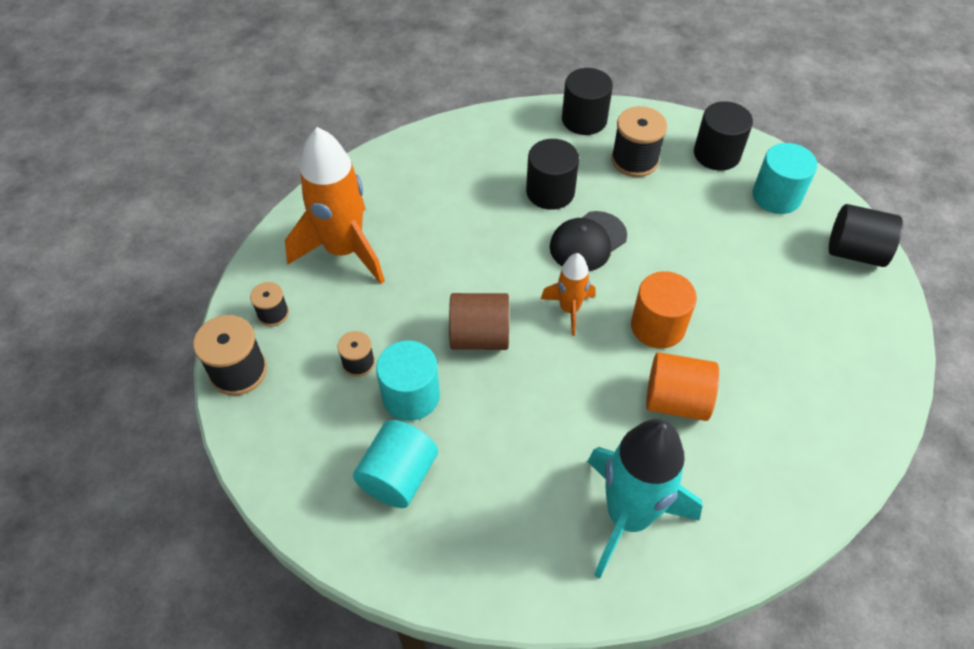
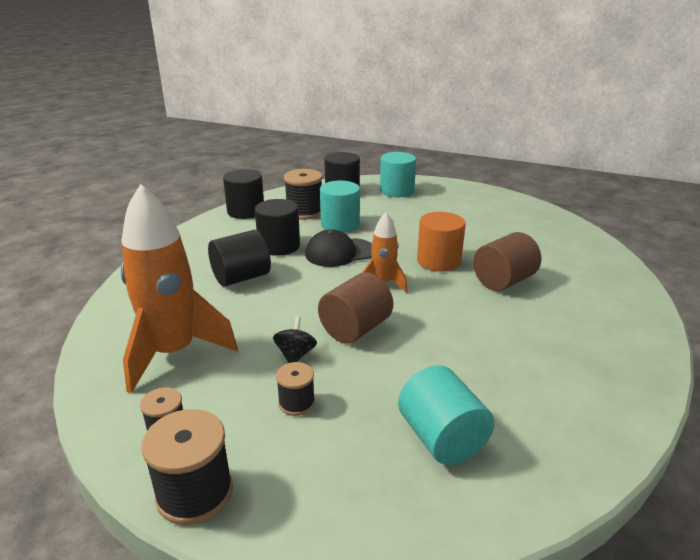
camera: 50 degrees left, 25 degrees down
(409, 322) = (295, 355): none -> black spinning top
(411, 396) = (367, 390): turquoise cylinder -> turquoise cylinder (340, 224)
(587, 242) = (339, 252): black cap -> black cap turned 75 degrees clockwise
(628, 516) = (582, 341): turquoise rocket -> none
(676, 400) = (503, 281): orange cylinder -> brown cylinder
(855, 252) = (462, 191): black cylinder -> black cylinder (241, 277)

